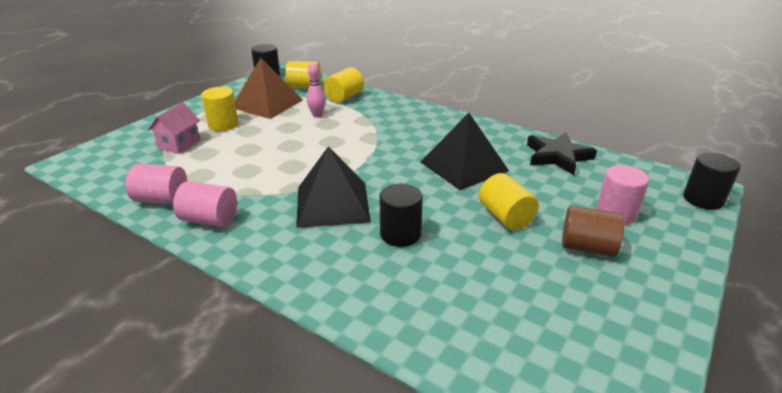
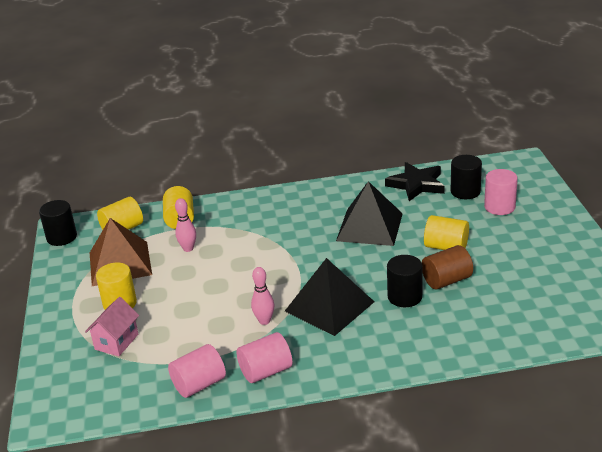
camera: 40 degrees left, 0 degrees up
(179, 144) = (116, 342): pink house -> pink house turned 45 degrees clockwise
(274, 185) = (264, 321): none -> pink bowling pin
(587, 247) = (512, 238): brown cylinder -> brown cylinder (446, 280)
(703, 199) = (530, 170): black cylinder -> black cylinder (465, 192)

